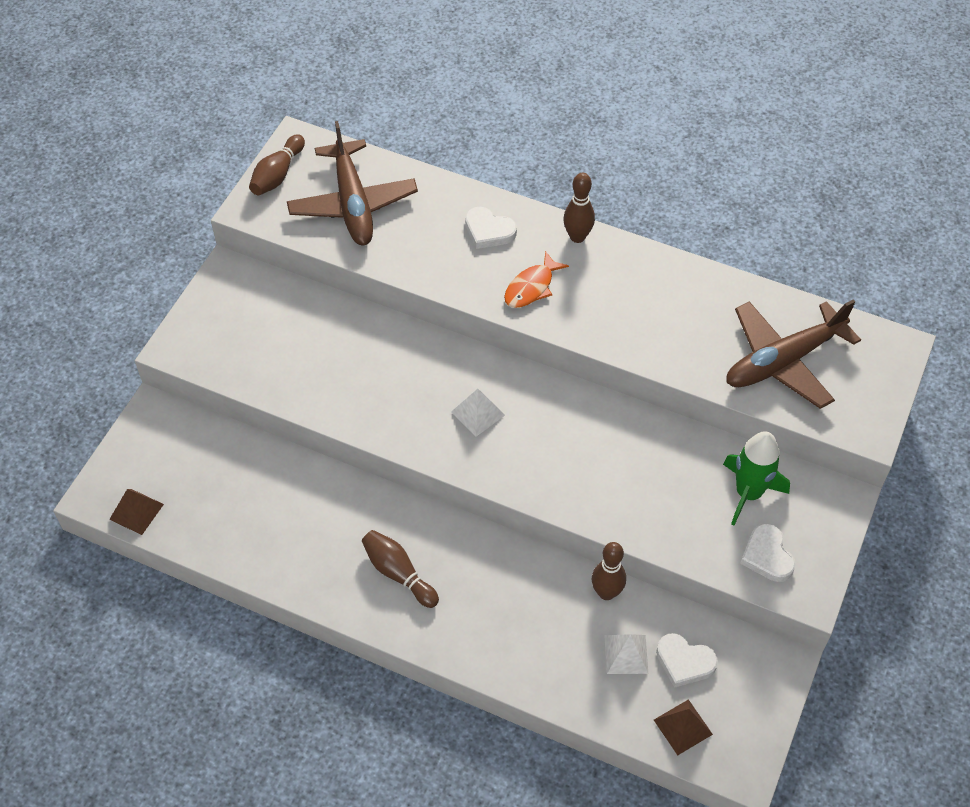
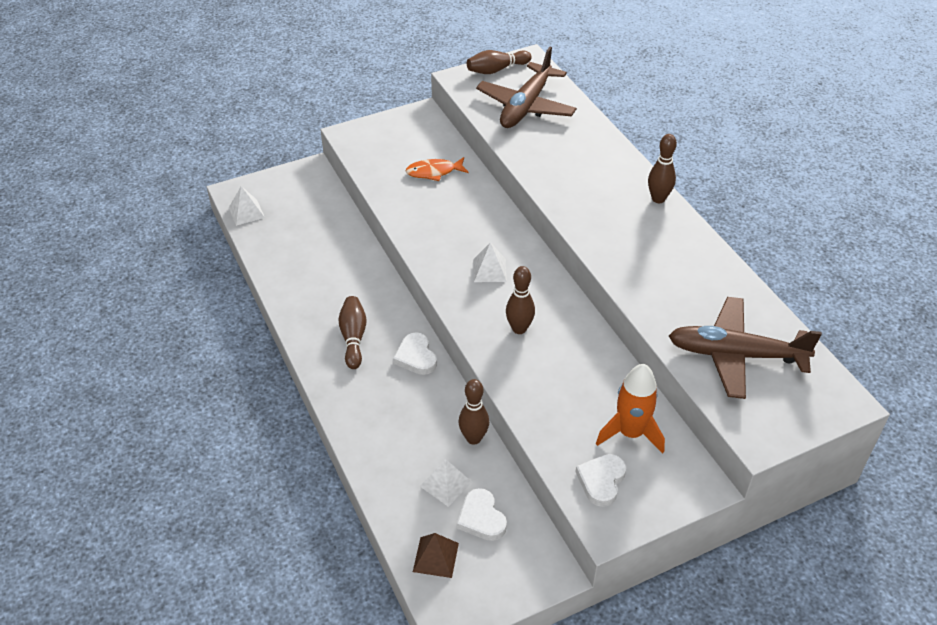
camera: 40 degrees right, 10 degrees down
(136, 511) = (246, 212): brown pyramid -> white pyramid
(488, 231) = (599, 164): white heart -> white heart (416, 357)
(531, 287) = (593, 209): orange fish -> orange fish (434, 172)
(564, 457) = (519, 329): none -> brown bowling pin
(748, 493) = (630, 433): green rocket -> orange rocket

